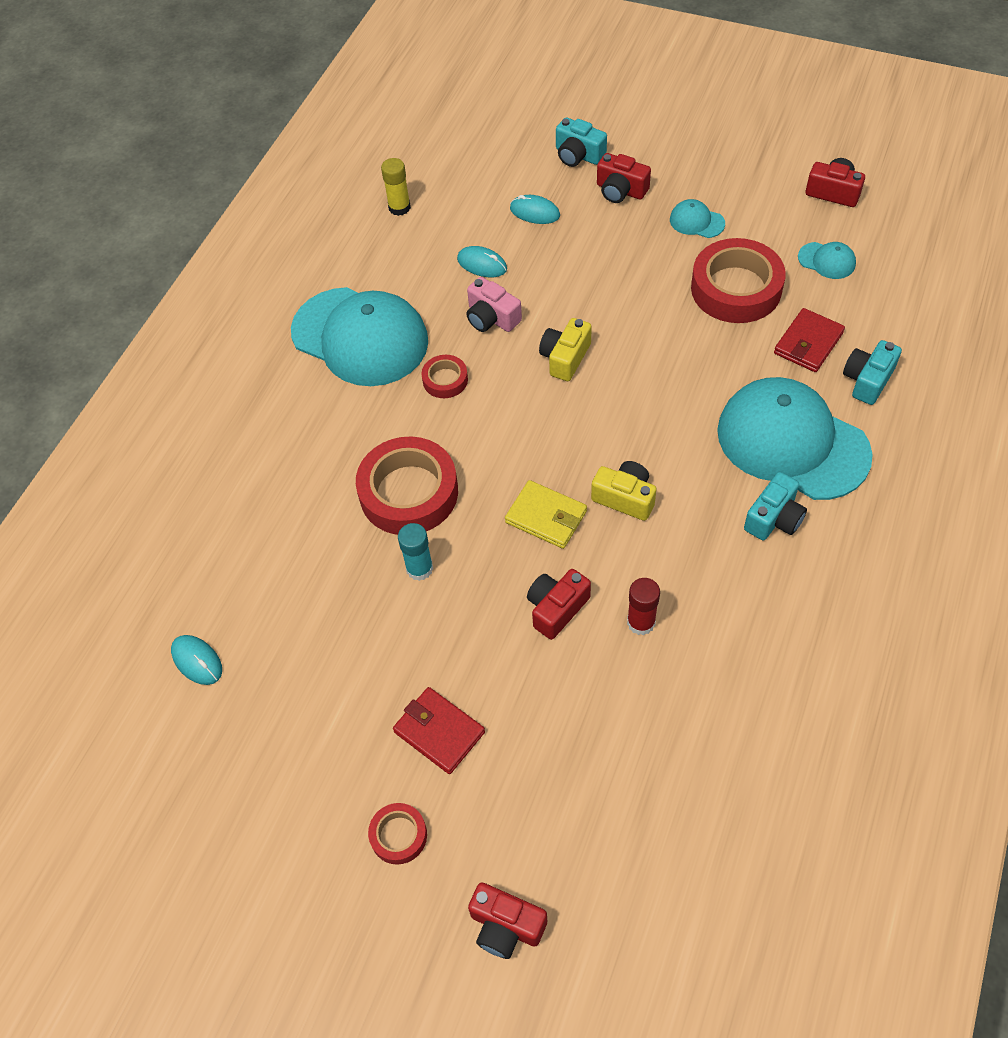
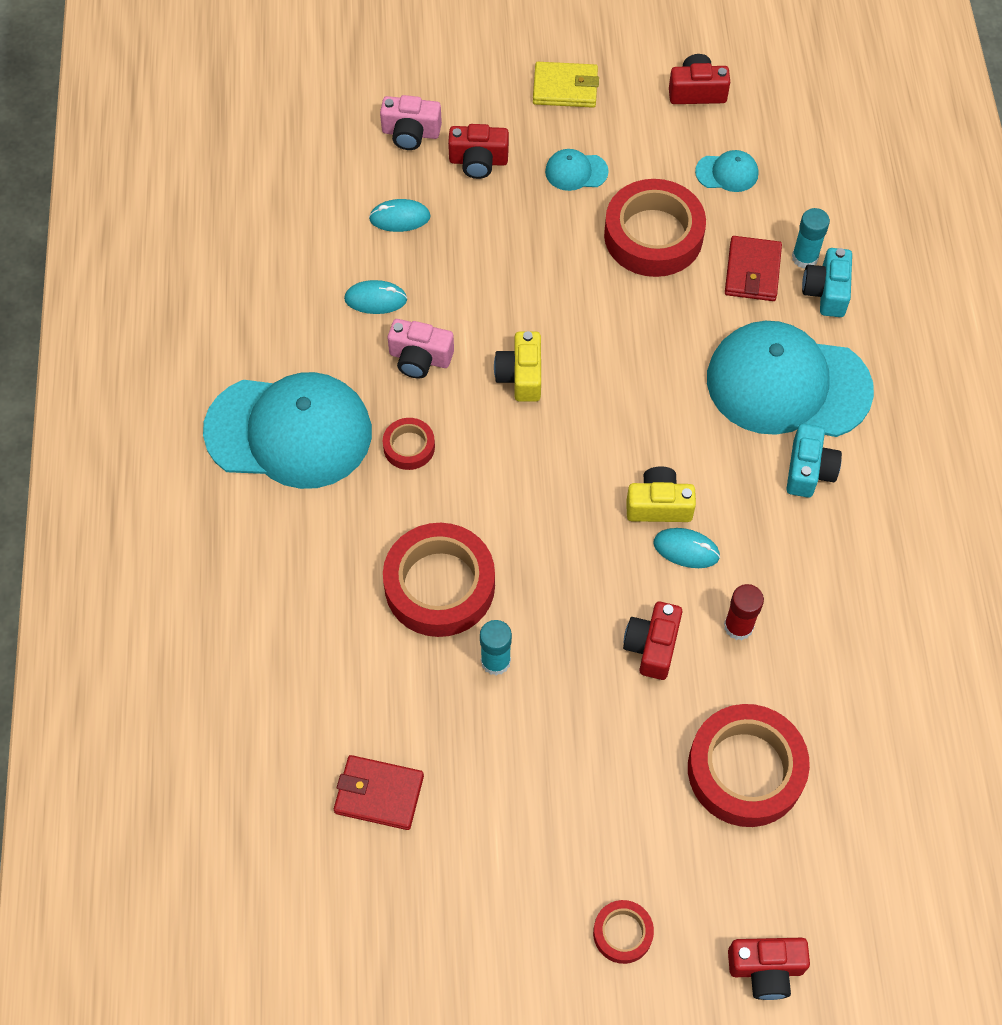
camera: 30 degrees left, 5 degrees up
(197, 661) = (321, 854): turquoise mouse -> turquoise mouse (686, 549)
(399, 207) = (246, 262): yellow glue stick -> none
(439, 732) = (606, 817): red wallet -> red wallet (379, 794)
(546, 517) = (592, 555): yellow wallet -> yellow wallet (565, 88)
(578, 155) = (411, 133): turquoise camera -> pink camera
(582, 745) = (745, 770): none -> red tape
(861, 347) = (804, 257): none -> turquoise glue stick

